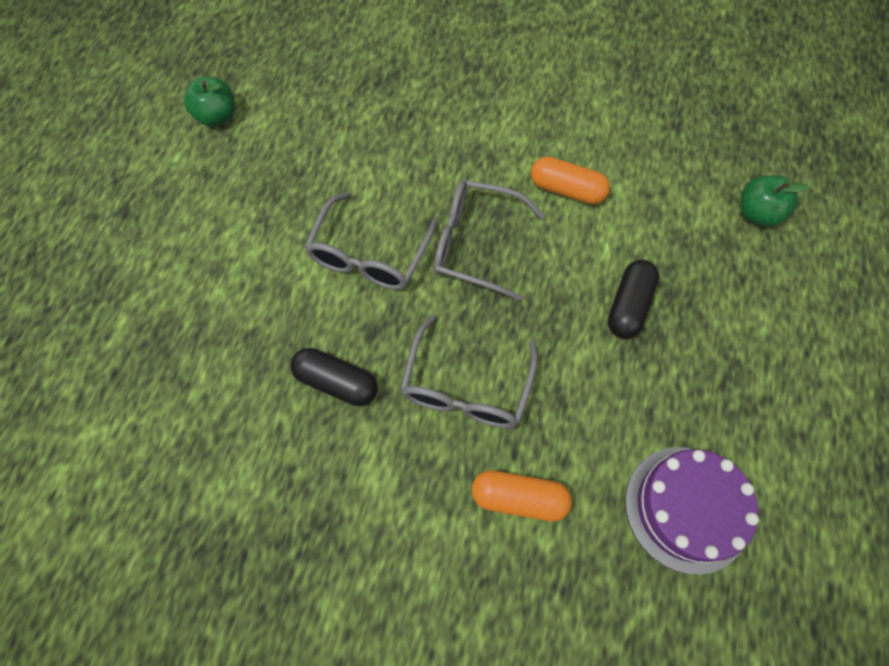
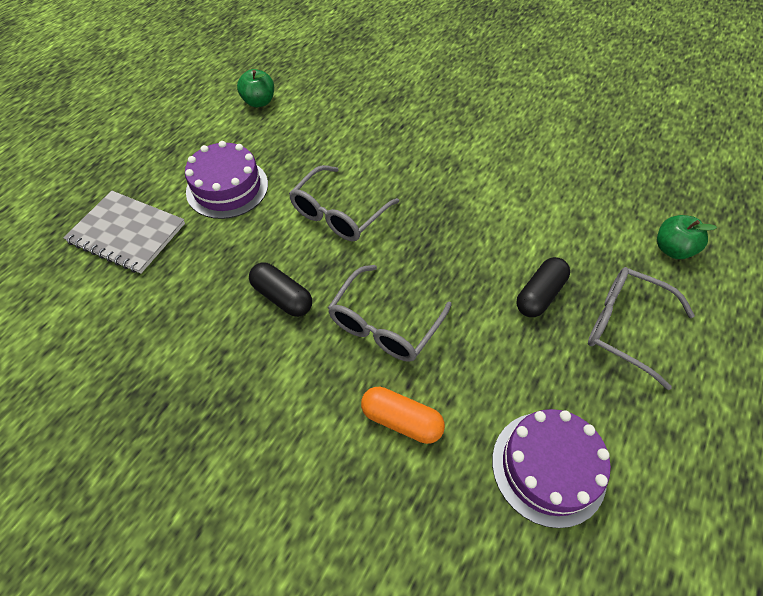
camera: 15 degrees right, 10 degrees down
(112, 343) = (127, 233): none -> grey notebook
(218, 250) = (227, 188): none -> purple cake
(476, 244) = (425, 223): grey glasses -> grey glasses (625, 327)
(566, 190) = (511, 200): orange capsule -> none

